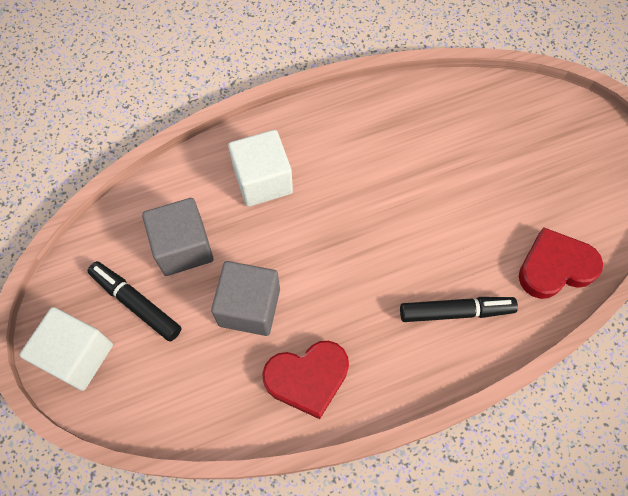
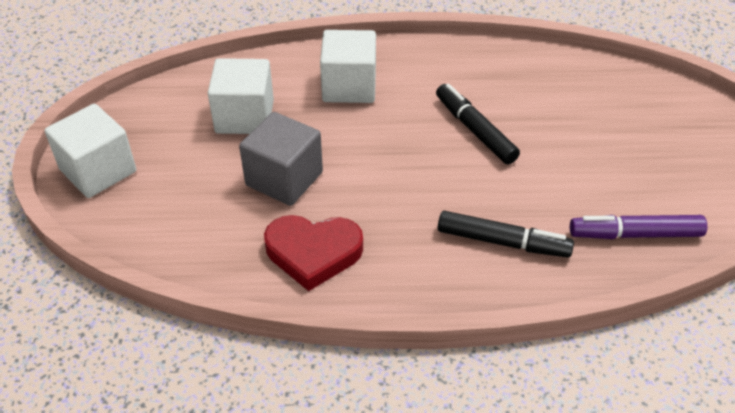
camera: 20 degrees right, 20 degrees down
(136, 303) = (176, 147): black marker -> black marker (475, 130)
(183, 247) = (244, 117): grey cube -> white cube
(555, 267) = (635, 234): red heart -> purple marker

